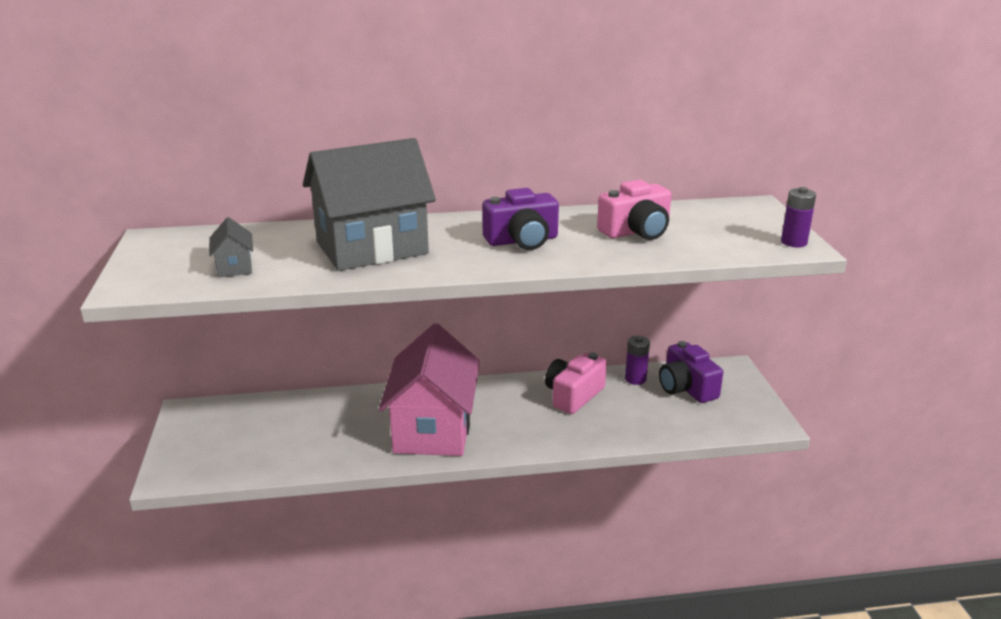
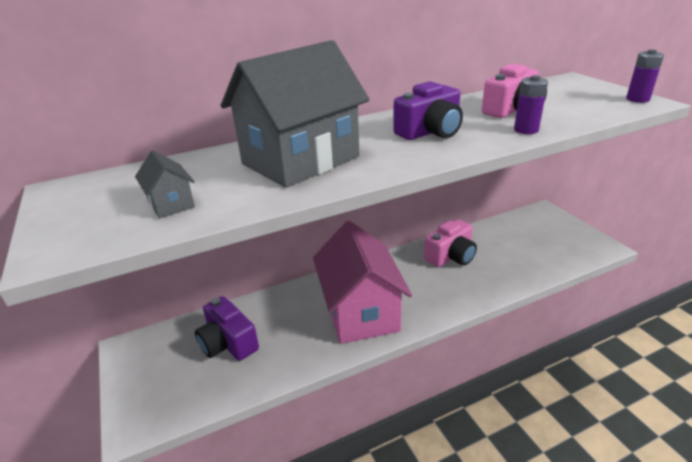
camera: 15 degrees left, 5 degrees up
(573, 395) = (451, 256): pink camera -> pink camera turned 150 degrees counterclockwise
(635, 379) = (485, 233): purple battery -> purple battery (526, 130)
(686, 388) = (525, 232): purple camera -> purple camera (228, 343)

